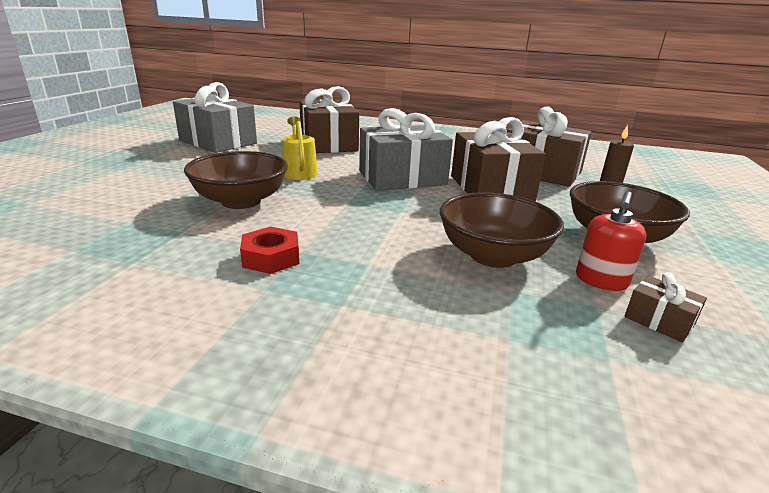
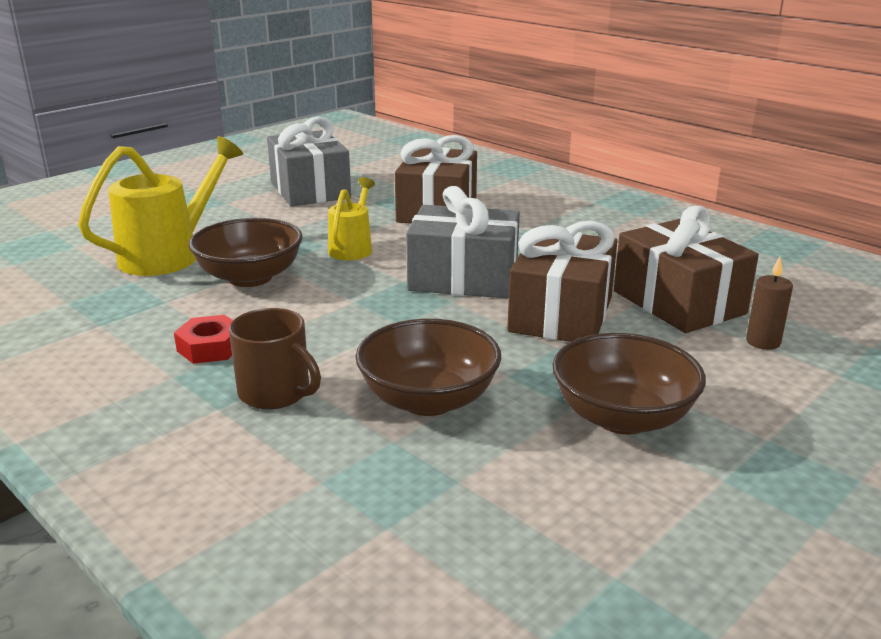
camera: 30 degrees right, 0 degrees up
(144, 197) = (169, 255): none -> yellow watering can
(376, 279) = (276, 393): none -> brown mug
(601, 280) = (510, 459): red soap dispenser -> none
(659, 321) = (502, 515): brown gift -> none

